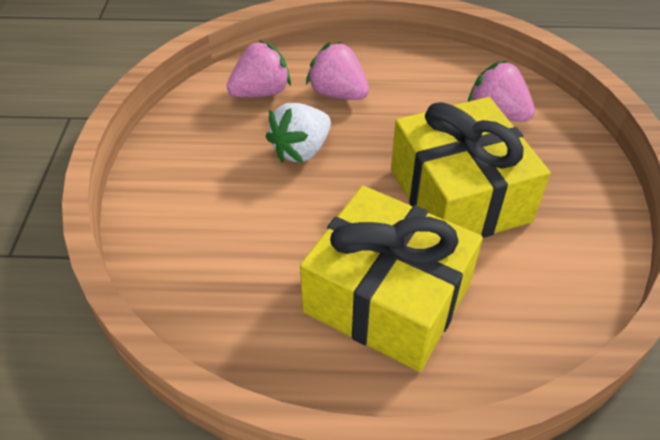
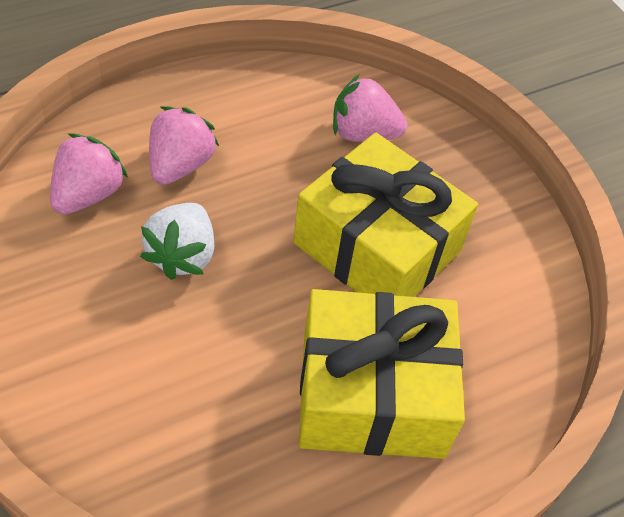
camera: 35 degrees left, 5 degrees up
(338, 93) = (180, 165): pink strawberry -> pink strawberry turned 105 degrees clockwise

